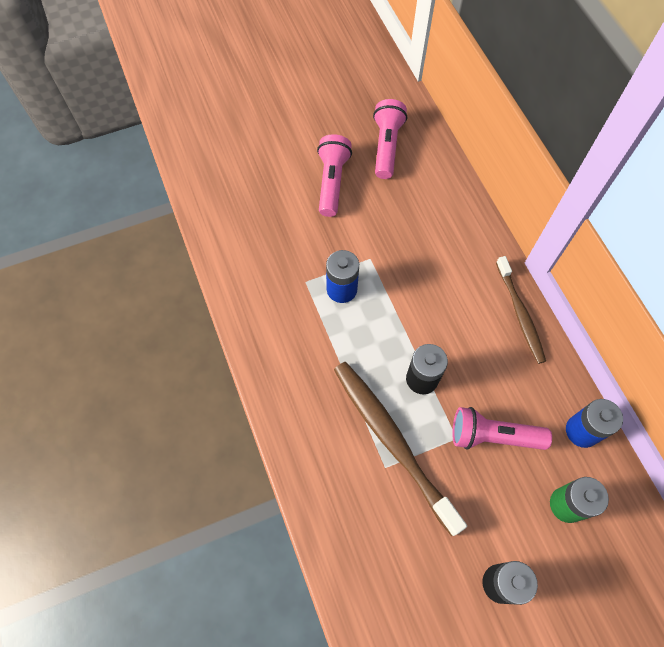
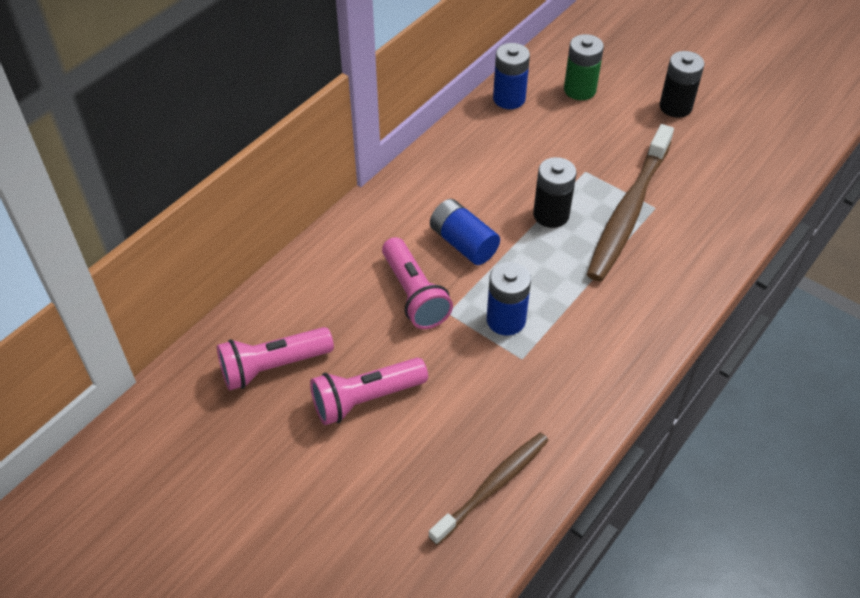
camera: 120 degrees left, 15 degrees down
(427, 300) = (463, 243): none -> blue battery
(493, 436) = (562, 149): pink flashlight -> pink flashlight (414, 295)
(520, 314) = (424, 170): brown toothbrush -> brown toothbrush (493, 486)

